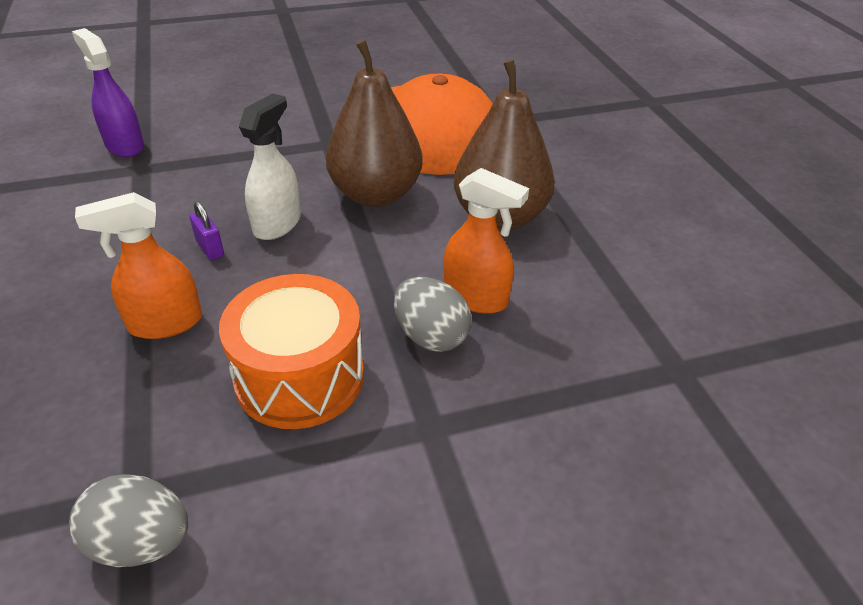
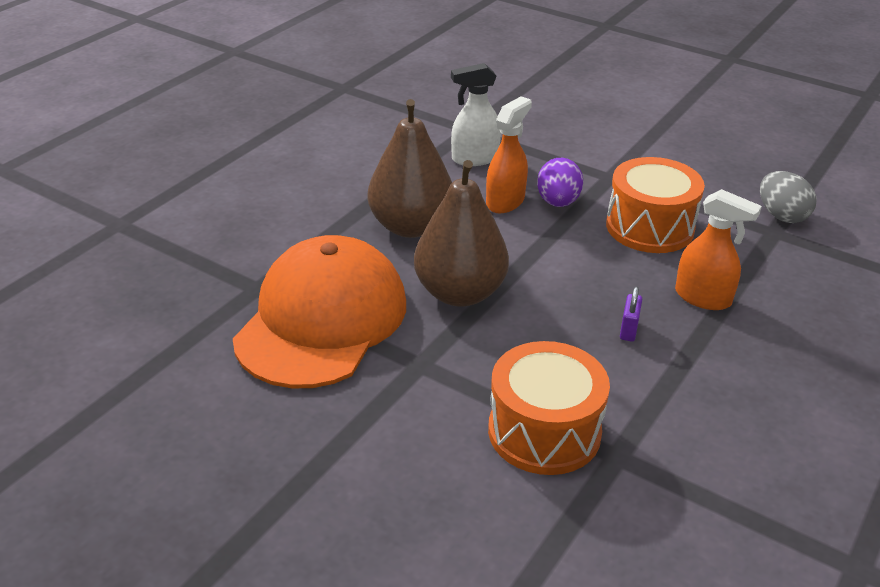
camera: 130 degrees left, 5 degrees down
(125, 146) = (609, 504): purple spray bottle -> none
(203, 155) = (544, 432): none -> orange drum
(277, 224) = (560, 317): white spray bottle -> white spray bottle (474, 159)
(431, 336) = (558, 202): grey egg -> purple egg
(476, 298) = (505, 202): orange spray bottle -> orange spray bottle turned 45 degrees clockwise

